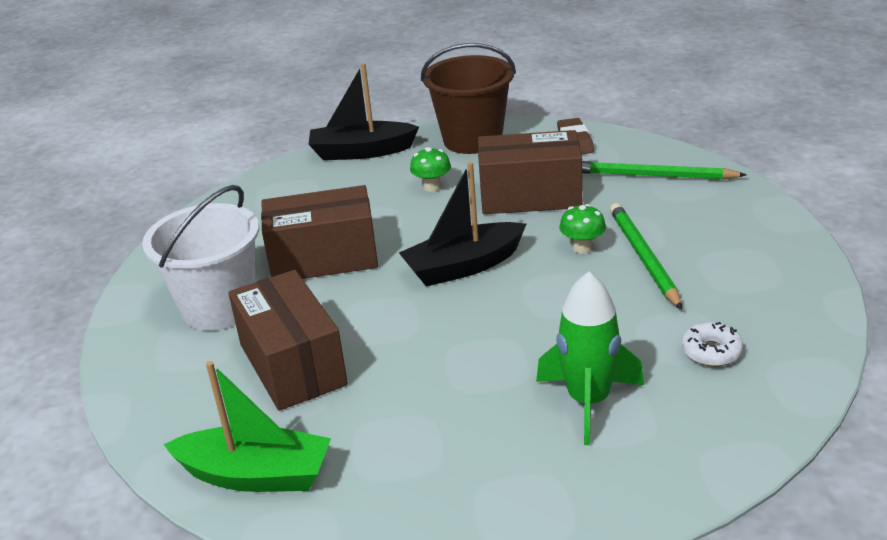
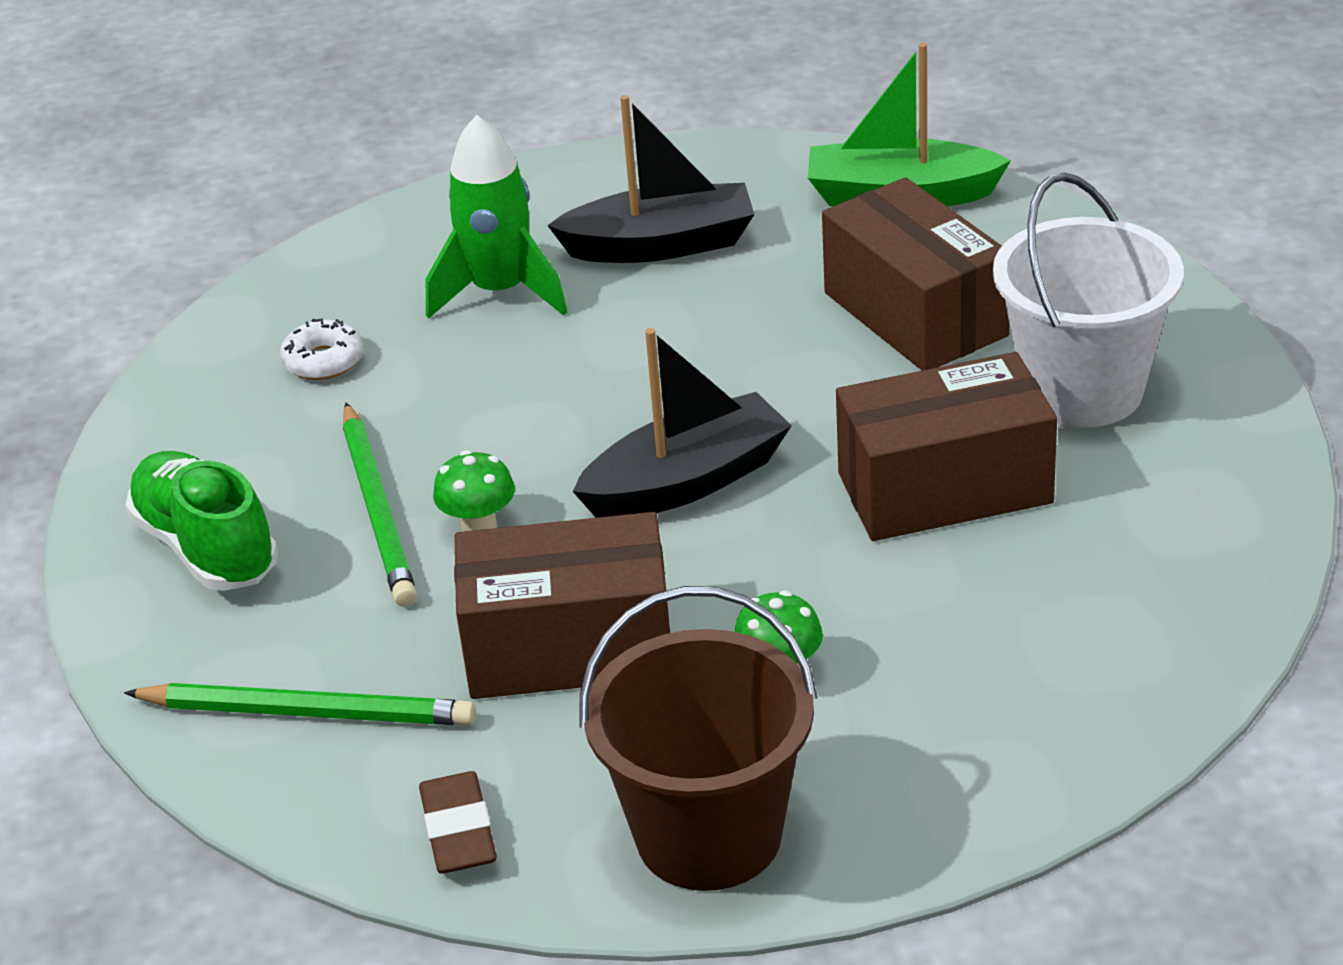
camera: 175 degrees right, 5 degrees up
(361, 152) = (978, 788): black boat -> black boat (661, 245)
(739, 241) = (207, 548): none -> green shoe

